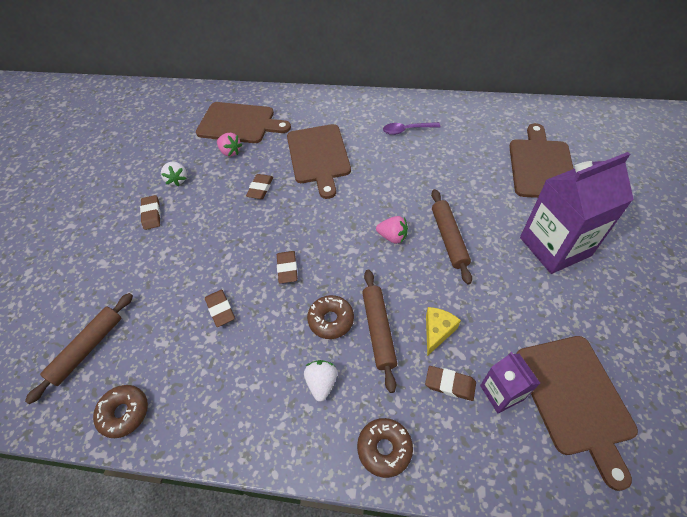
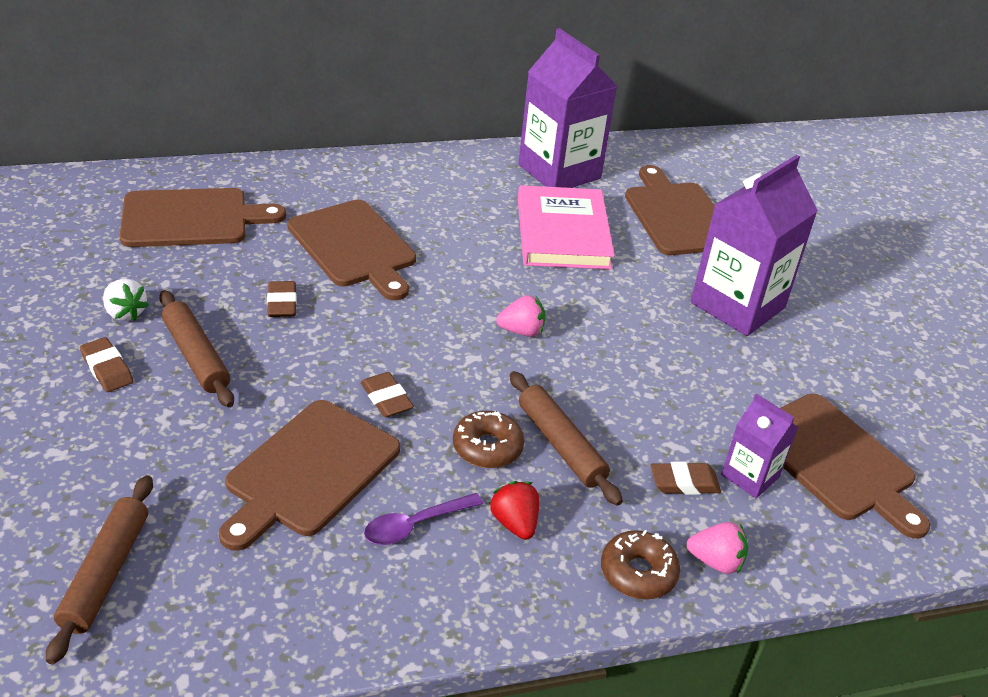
camera: 30 degrees left, 15 degrees down
(124, 413) = (227, 637): brown donut -> none
(220, 309) = (309, 471): brown eraser -> brown cutting board
(230, 152) = (199, 260): pink strawberry -> pink strawberry (715, 561)
(321, 383) = (514, 523): white strawberry -> red strawberry
(407, 130) = (472, 195): purple spoon -> purple spoon (415, 525)
(437, 331) = (639, 429): yellow cheese -> none
(449, 238) = (600, 320): brown rolling pin -> brown rolling pin (196, 356)
(453, 167) = (563, 233): none -> pink book
(472, 120) = (559, 171): none -> purple carton

